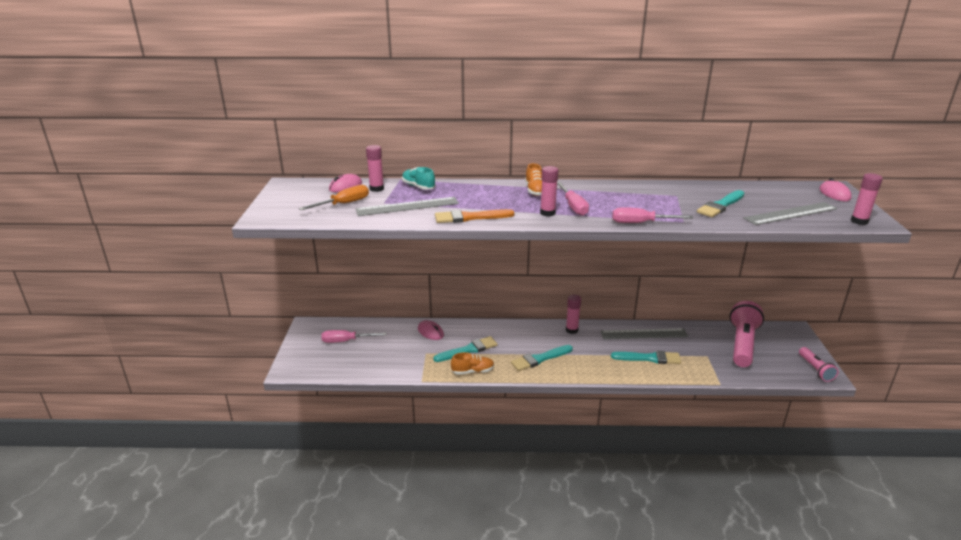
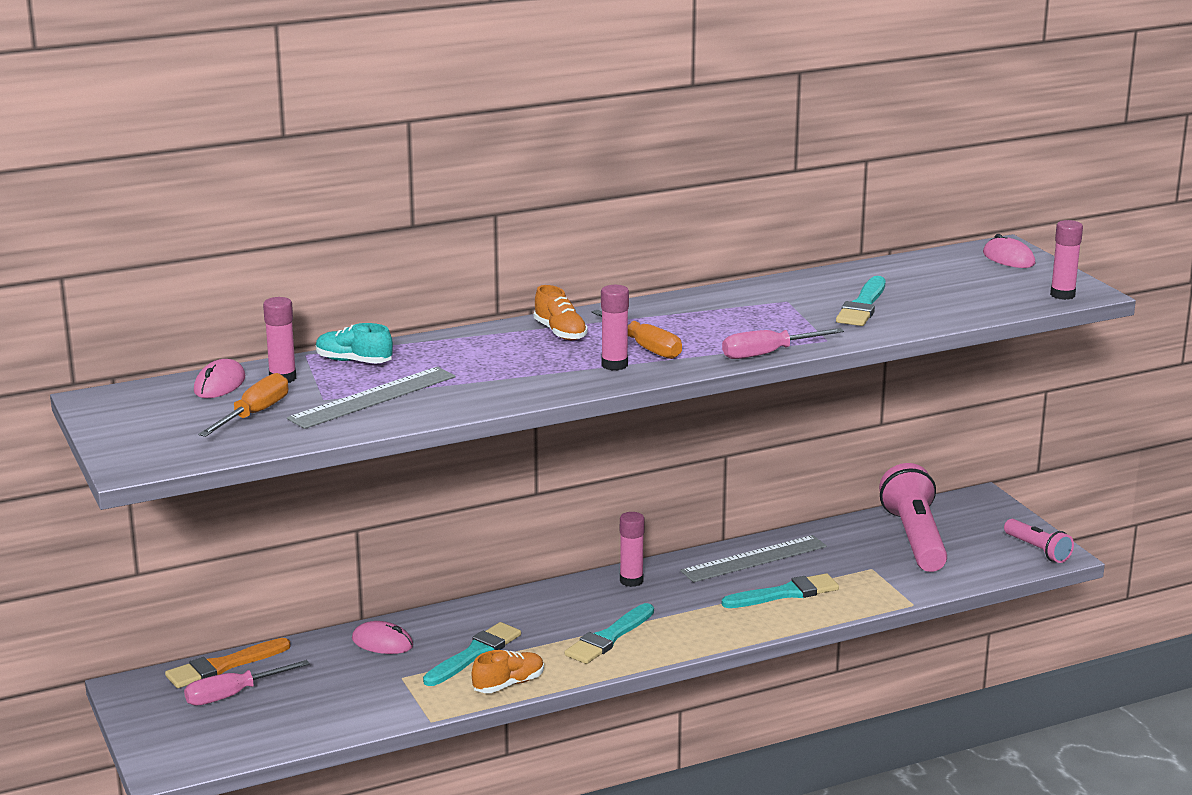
camera: 25 degrees left, 5 degrees down
(470, 217) = (497, 395): orange brush -> orange brush (223, 666)
(573, 206) = (645, 347): pink screwdriver -> orange screwdriver
(791, 213) = (967, 300): grey ruler -> none

